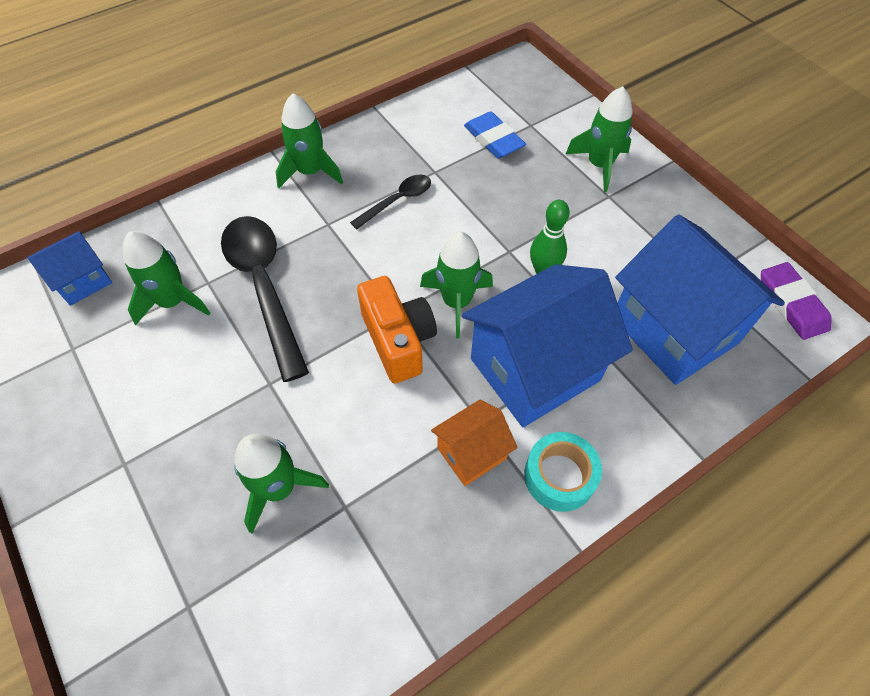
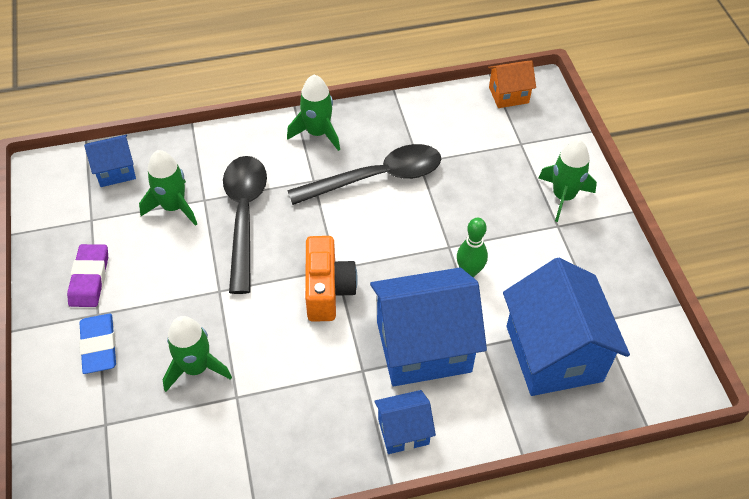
camera: 20 degrees right, 5 degrees down
(397, 201) = (377, 178): black spoon -> black spoon, size x1.92
(456, 302) = (387, 274): green rocket -> none
(471, 453) = (345, 391): orange house -> orange house (508, 95)
(493, 139) = (482, 147): blue eraser -> blue eraser (99, 346)
(559, 476) = (403, 431): turquoise tape -> blue house
(791, 304) = (668, 365): purple eraser -> purple eraser (89, 278)

